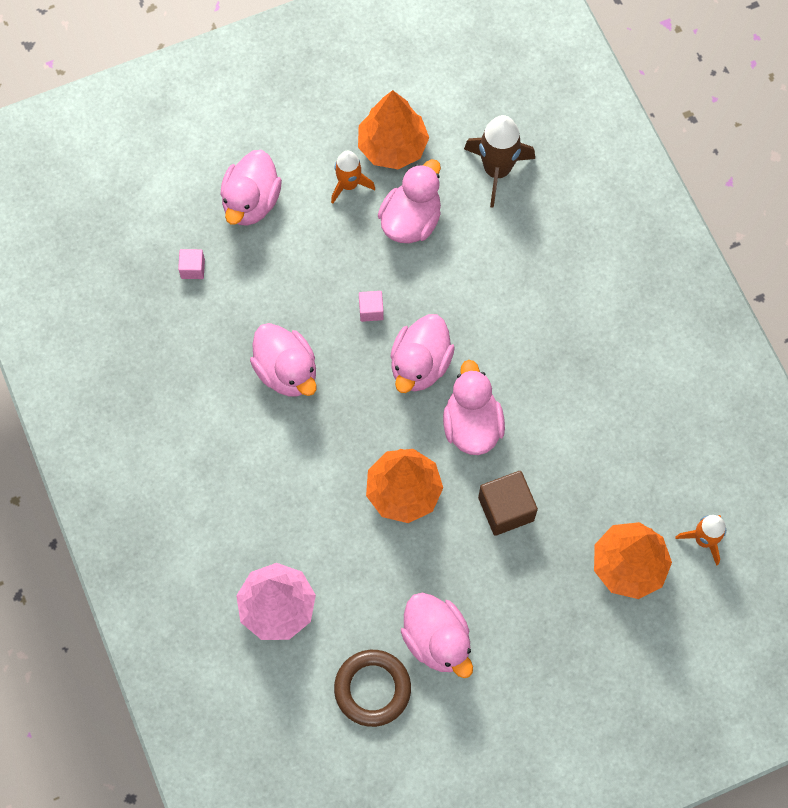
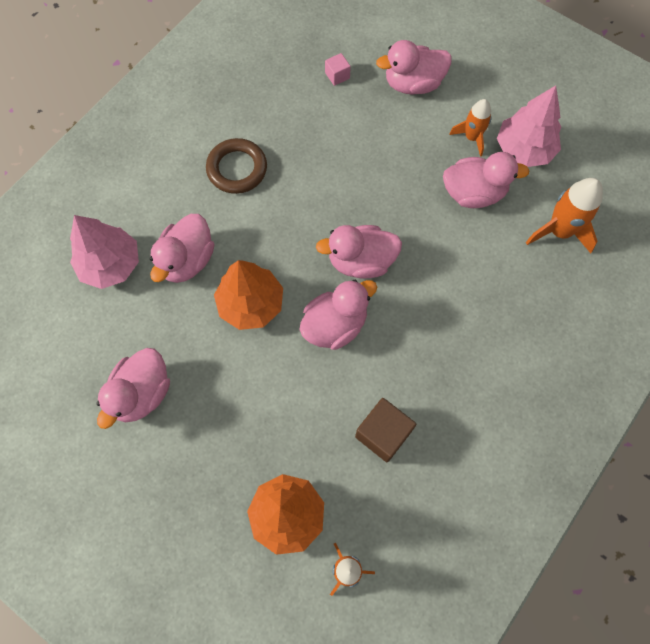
camera: 60 degrees right, 0 degrees up
(287, 371) = (298, 174): pink duck -> pink duck (187, 260)
(371, 310) = (382, 204): pink cube -> none
(372, 689) = (78, 366): brown ring -> brown ring (237, 169)
(392, 146) = (524, 149): orange tree -> pink tree
(497, 170) = (559, 231): brown rocket -> orange rocket
(506, 509) = (280, 388): brown cube -> brown cube (383, 434)

